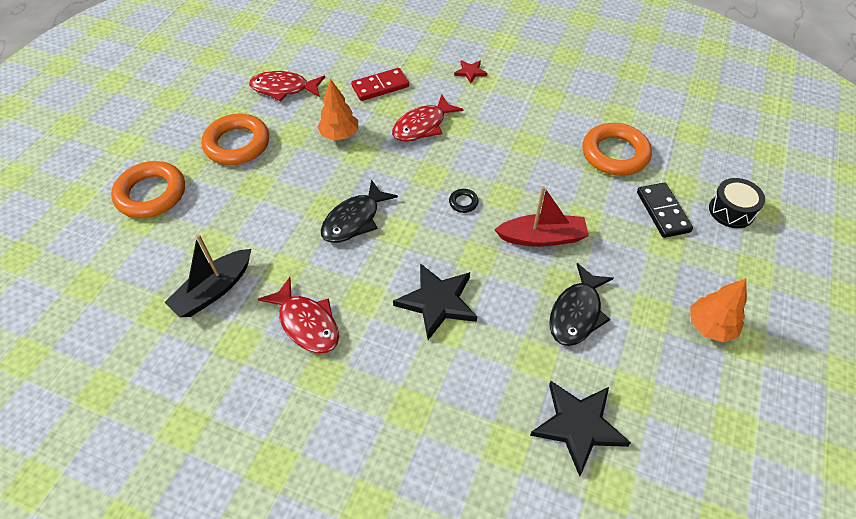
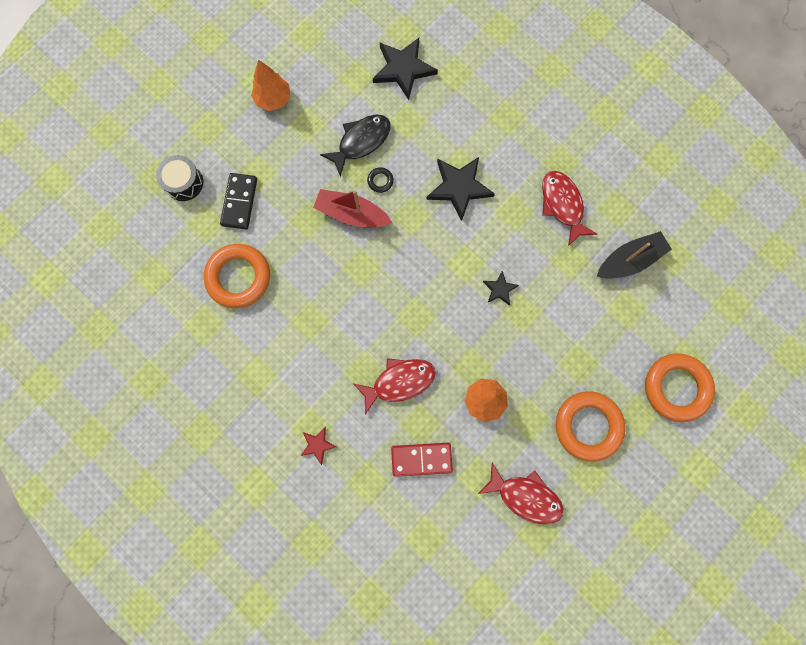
camera: 160 degrees left, 25 degrees up
(354, 220) = (499, 289): black fish -> black star
(463, 202) = (400, 273): black ring -> black ring (380, 181)

